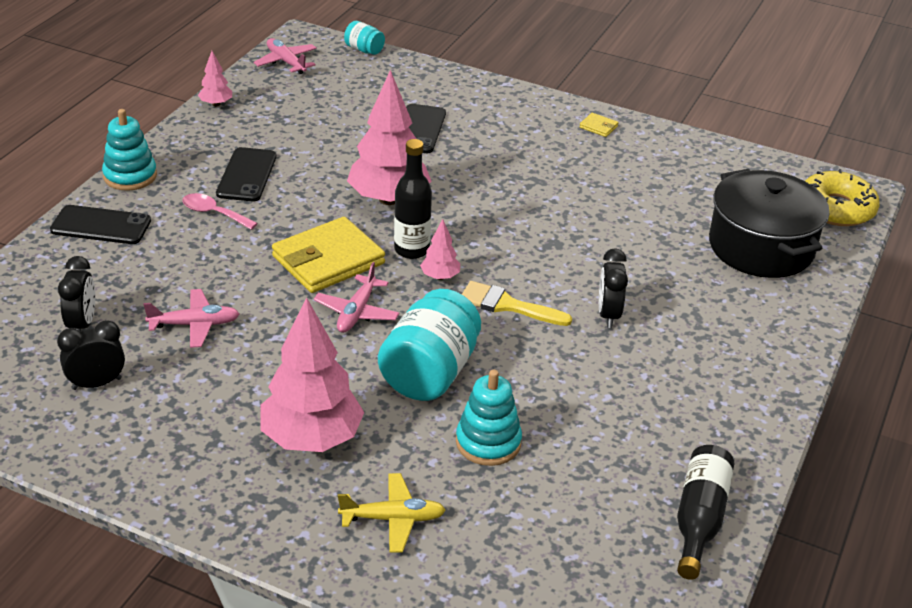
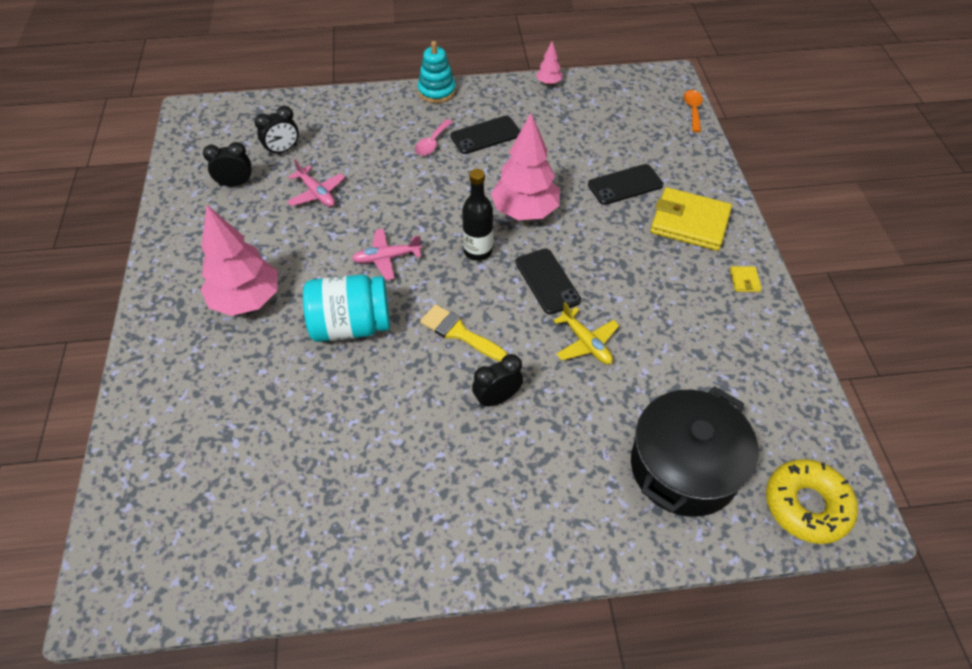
camera: 60 degrees right, 15 degrees up
(96, 383) = (236, 184): black clock -> black clock turned 45 degrees counterclockwise
(101, 226) = (378, 107): black phone -> black phone (547, 281)
(214, 213) = (432, 143): pink spoon -> pink spoon turned 150 degrees counterclockwise
(286, 62) = (632, 85): pink plane -> none
(328, 260) = (430, 217): yellow wallet -> yellow wallet (689, 222)
(364, 50) = (692, 110): turquoise jar -> orange spoon
(393, 519) = (195, 377): yellow plane -> yellow plane (586, 343)
(440, 277) = (460, 280): pink tree -> none
(488, 442) = (299, 392): turquoise stacking toy -> none
(507, 305) = (458, 332): yellow brush -> yellow brush turned 45 degrees counterclockwise
(699, 519) = (293, 564): black bottle -> none

